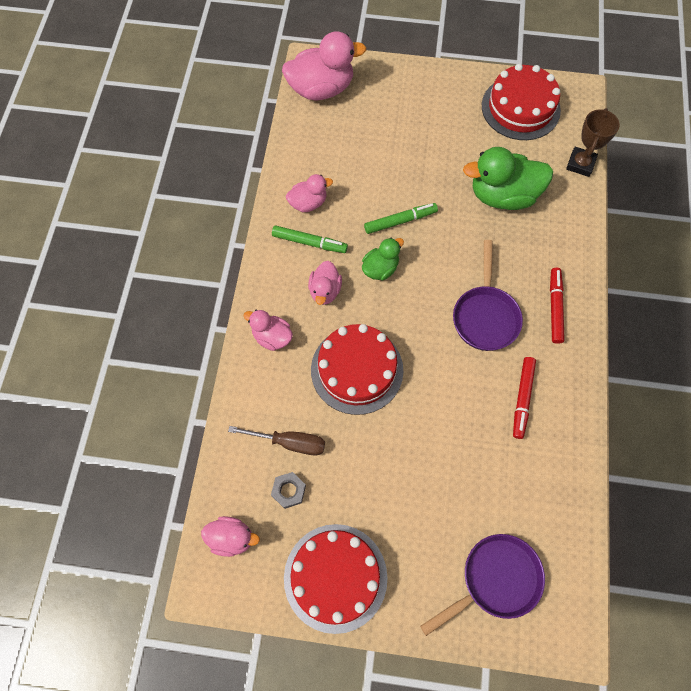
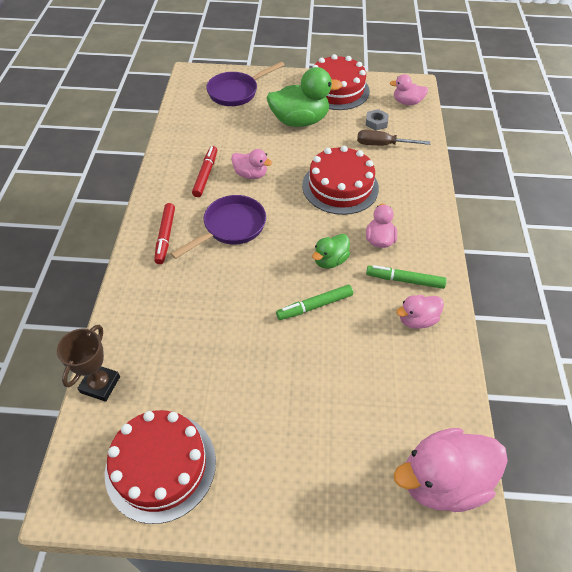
camera: 175 degrees right, 15 degrees down
(272, 337) = (416, 204): pink duck -> pink duck (250, 174)
(485, 316) = (230, 227): purple pan -> purple pan turned 45 degrees clockwise
(503, 196) = (201, 339): green duck -> green duck (299, 121)

